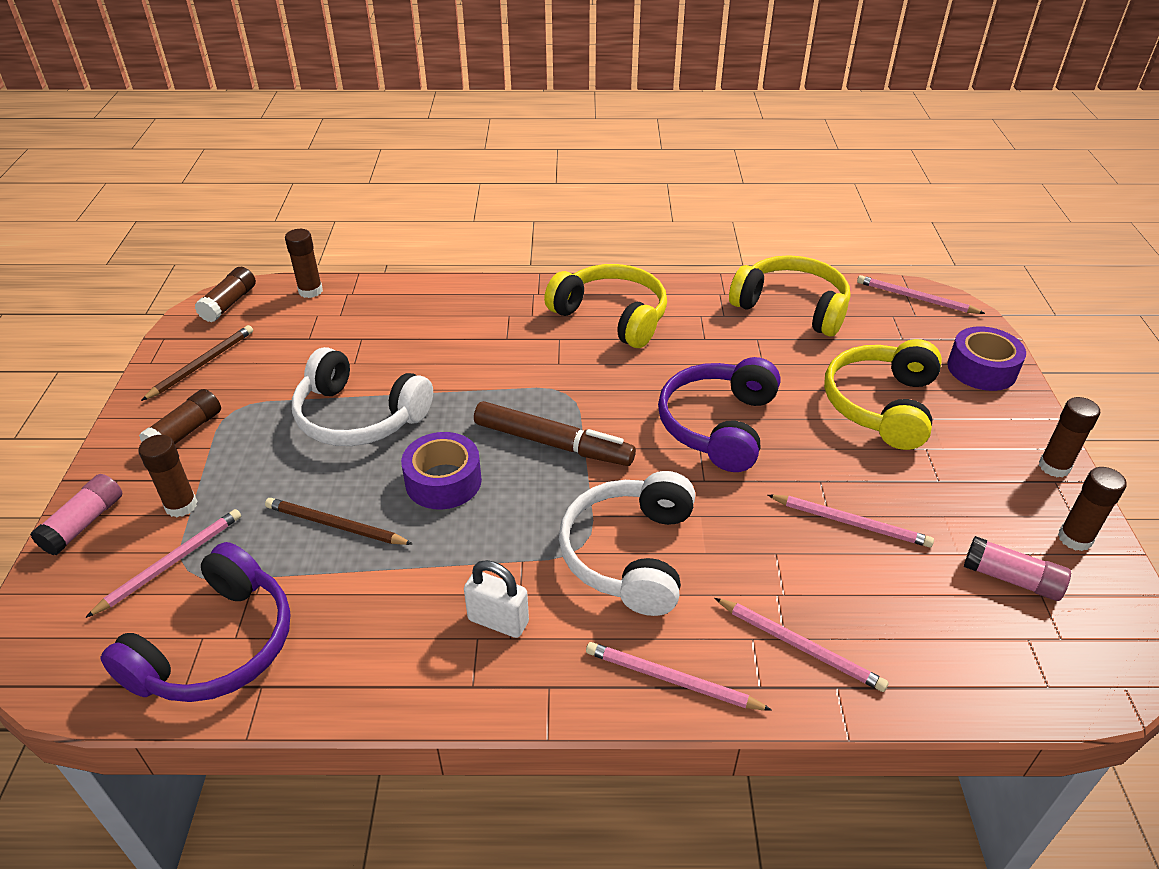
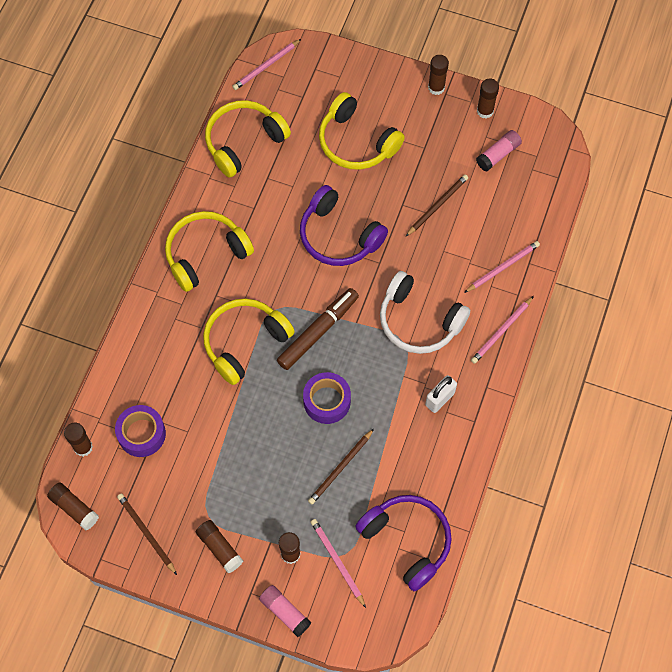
camera: 70 degrees left, 25 degrees up
(359, 416) = (247, 438): white headphones -> none
(502, 379) = (245, 342): none -> yellow headphones
(850, 522) = (437, 206): pink pencil -> brown pencil
(981, 369) = (348, 72): purple tape -> purple tape (141, 434)

